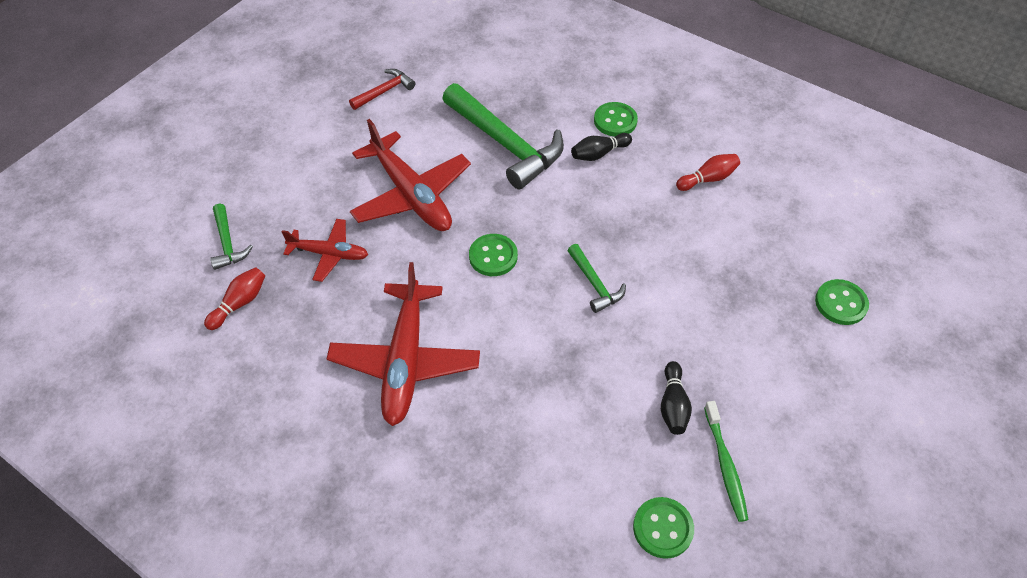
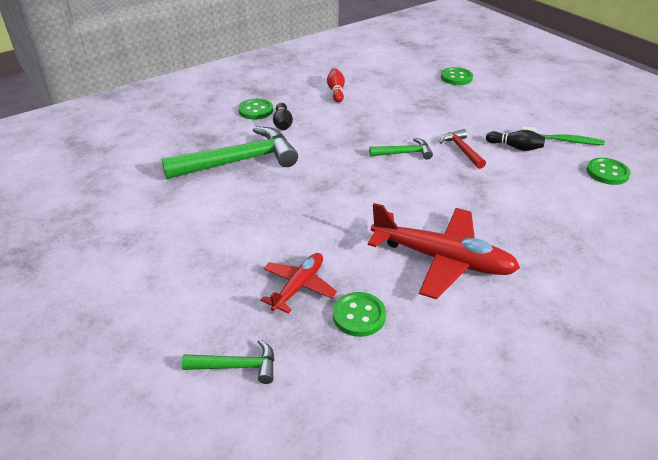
camera: 70 degrees left, 15 degrees down
(240, 303) = (328, 367): red bowling pin -> none
(384, 91) = (114, 213): red hammer -> red hammer (462, 150)
(411, 194) = (259, 221): red plane -> none
(493, 256) = (354, 192): green button -> green button (359, 316)

